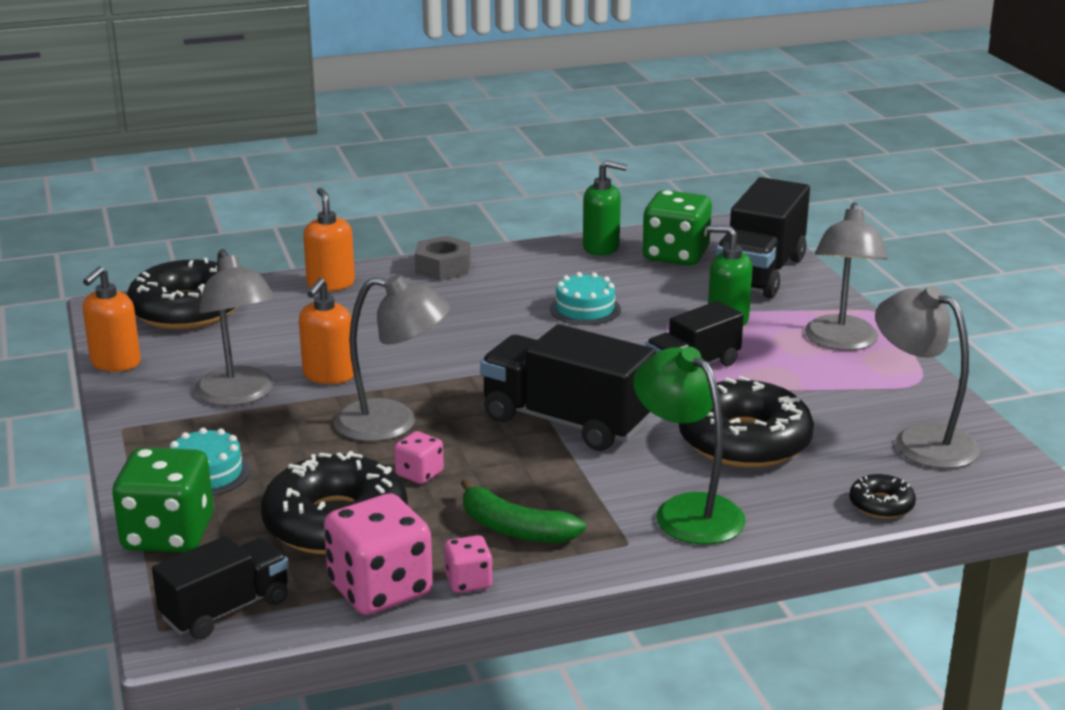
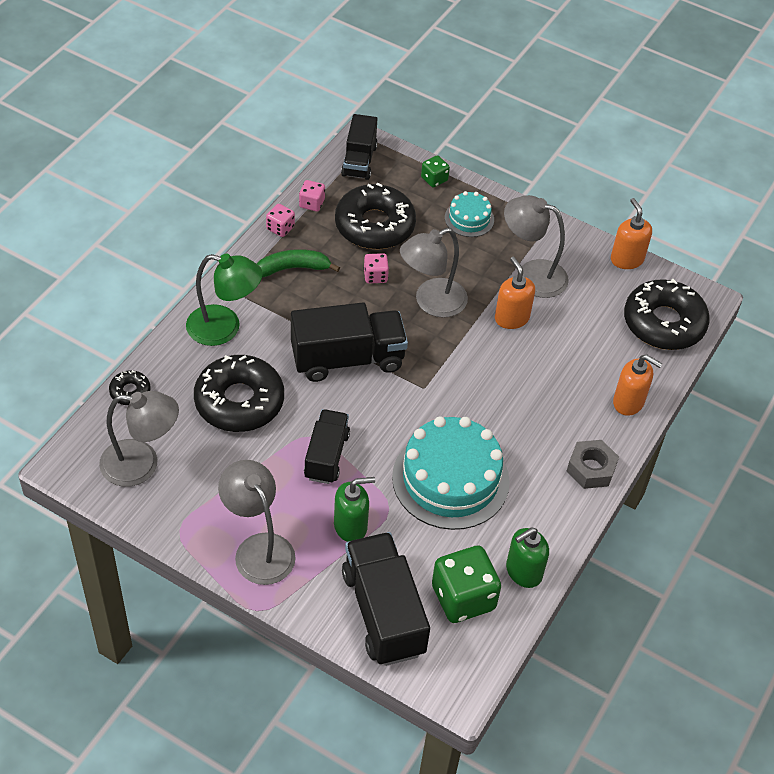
camera: 135 degrees right, 25 degrees up
(168, 534) = (434, 179): green dice -> green dice, size x0.50
(380, 589) = (312, 203): pink dice -> pink dice, size x0.50
(585, 309) = (450, 479): turquoise cake -> turquoise cake, size x2.04

